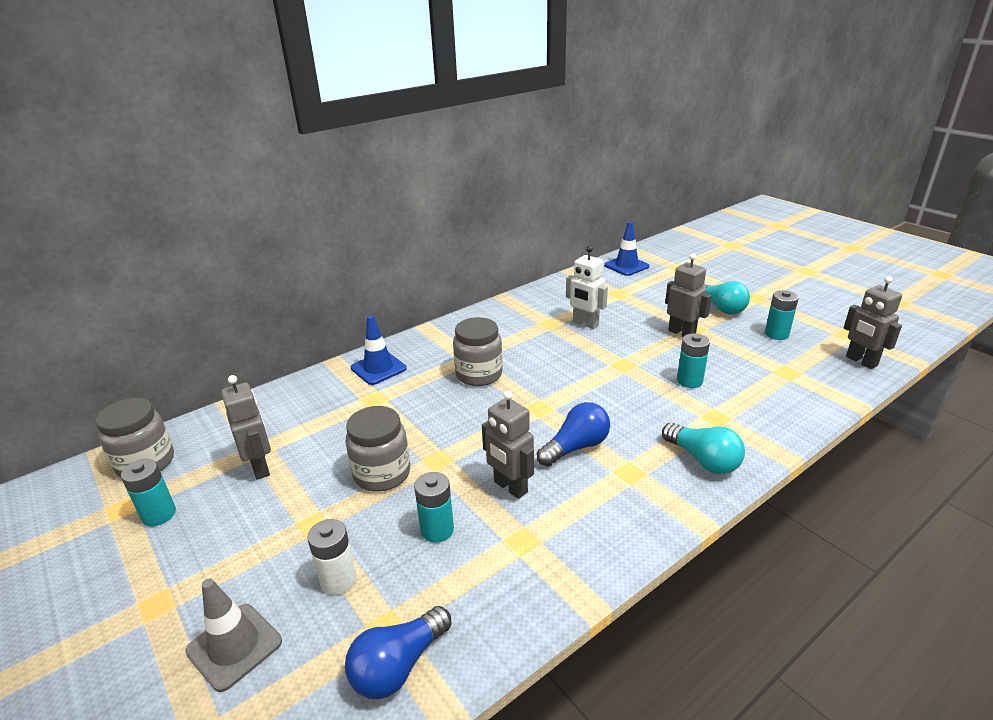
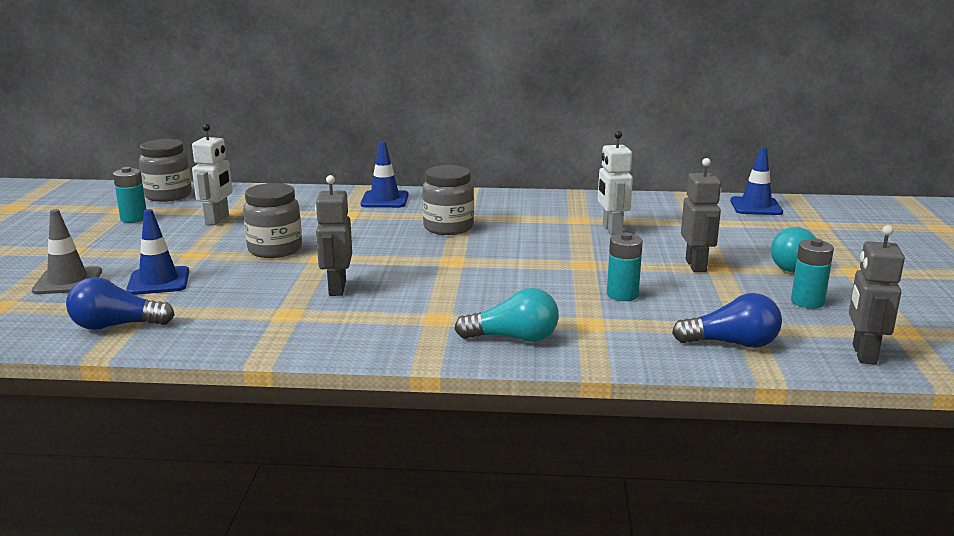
camera: 40 degrees right, 10 degrees down
(260, 467) = (217, 220): grey robot -> white robot
(338, 580) = (158, 281): white battery -> blue traffic cone
(437, 530) = (250, 286): turquoise battery -> none
(576, 447) = (429, 290): blue light bulb -> blue light bulb (732, 343)
(703, 460) = (513, 338): turquoise light bulb -> turquoise light bulb turned 90 degrees counterclockwise

